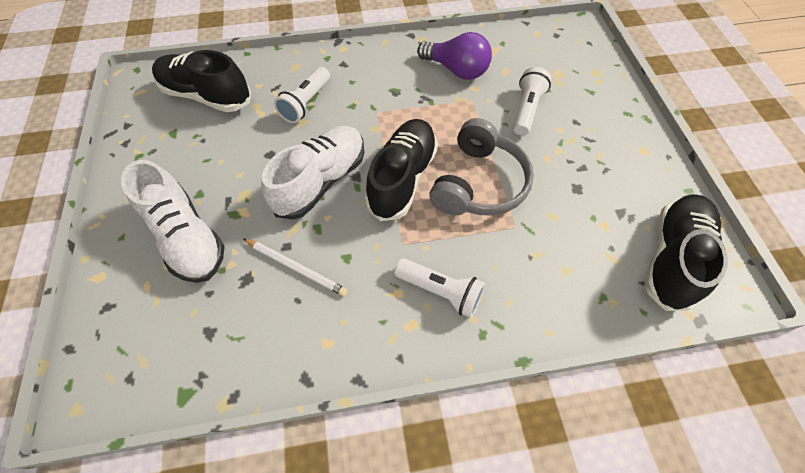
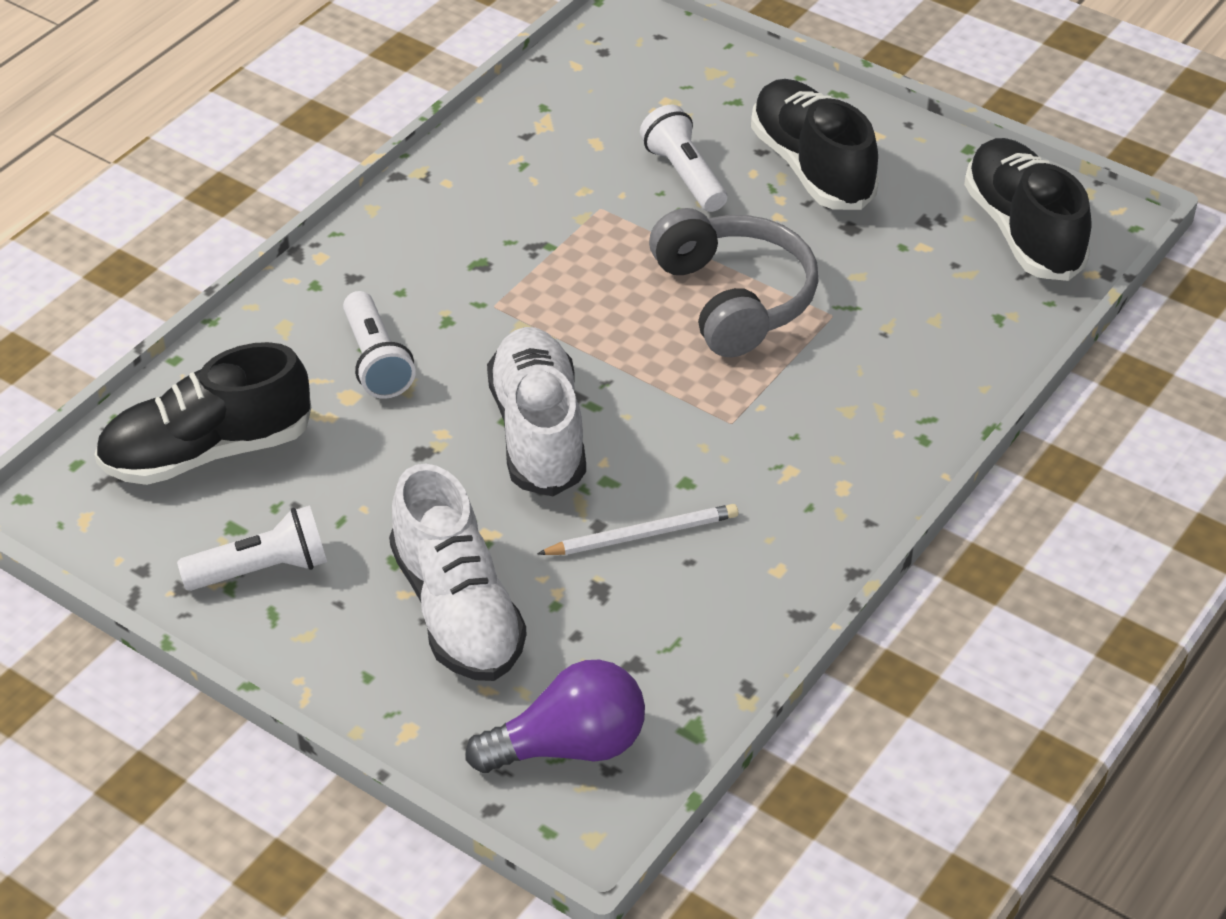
camera: 45 degrees left, 15 degrees down
(187, 237) = (457, 610): white shoe -> white shoe turned 60 degrees clockwise
(402, 178) = (636, 357): black shoe -> black shoe (812, 167)
(441, 291) = (833, 434): white flashlight -> white flashlight (262, 570)
(456, 70) = (528, 183): purple light bulb -> purple light bulb (569, 746)

